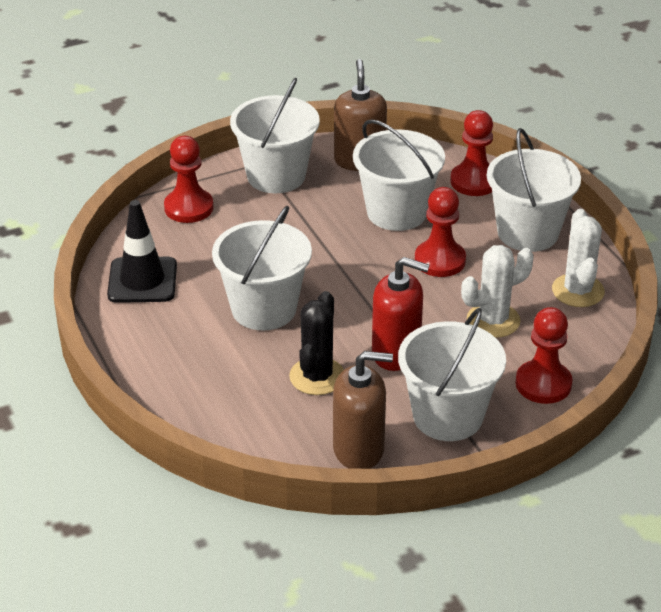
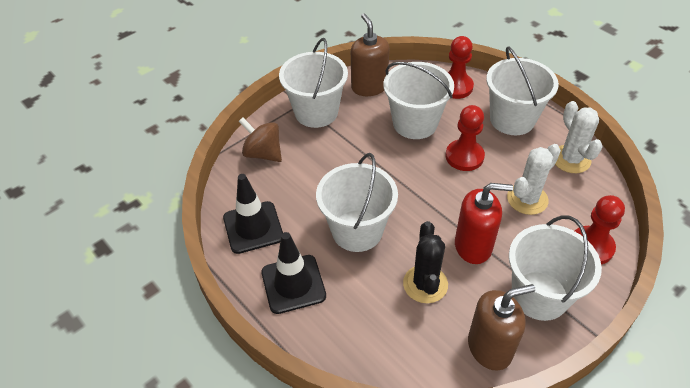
camera: 15 degrees left, 10 degrees up
(163, 344) = (293, 284): none -> black traffic cone
(188, 208) = (263, 153): red pawn -> brown spinning top

